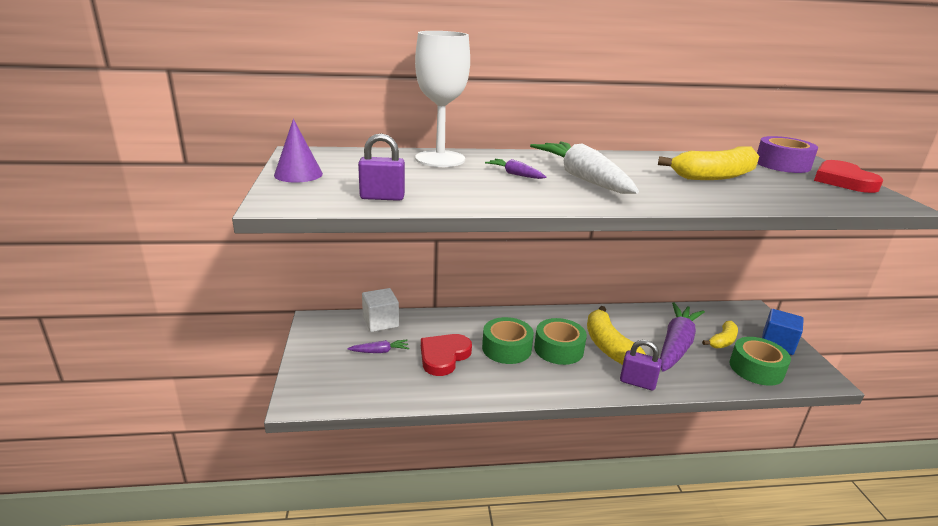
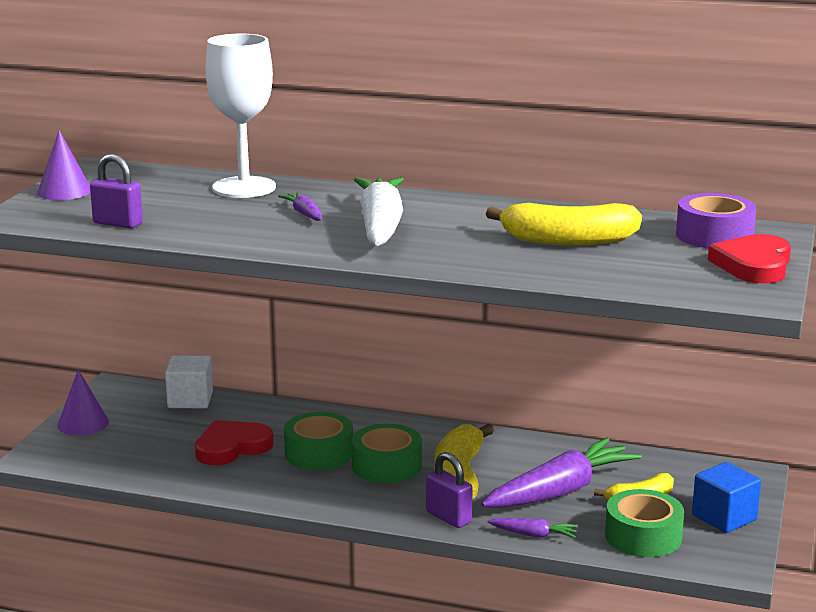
camera: 25 degrees right, 5 degrees down
(315, 359) = (83, 423): none -> purple cone
(379, 351) = (161, 429): purple carrot -> purple carrot (533, 535)

